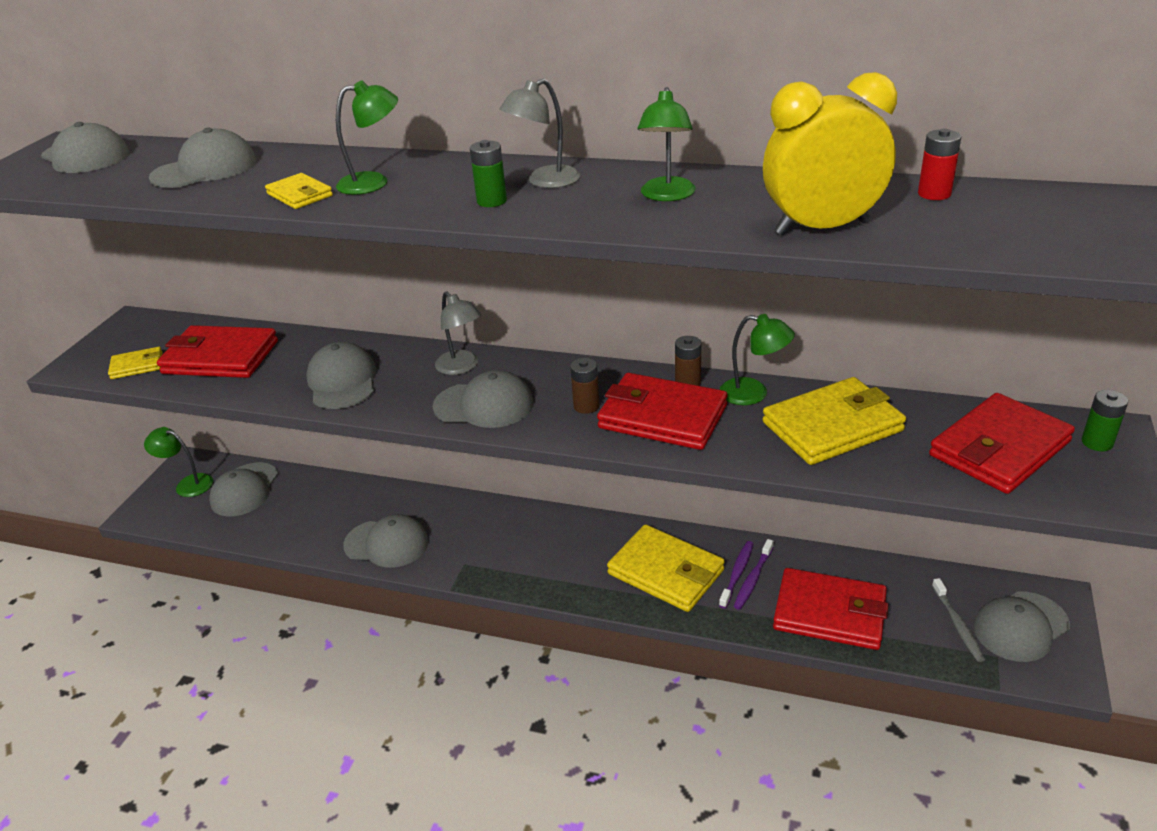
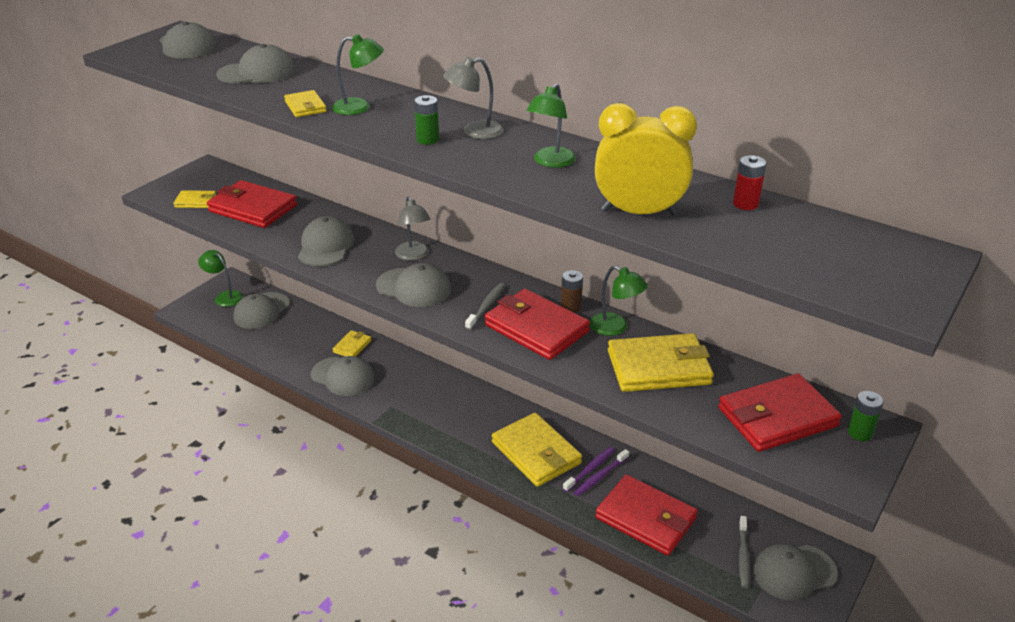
camera: 15 degrees right, 0 degrees up
(381, 504) = (352, 346): none -> yellow wallet
(586, 406) = (486, 306): brown battery -> grey toothbrush

